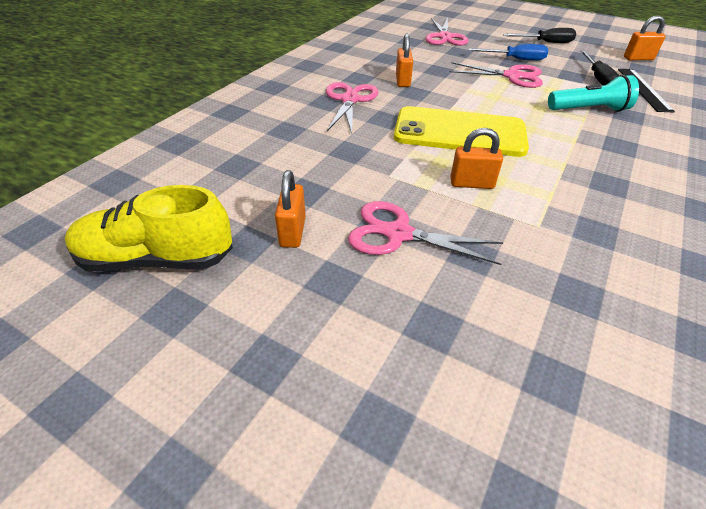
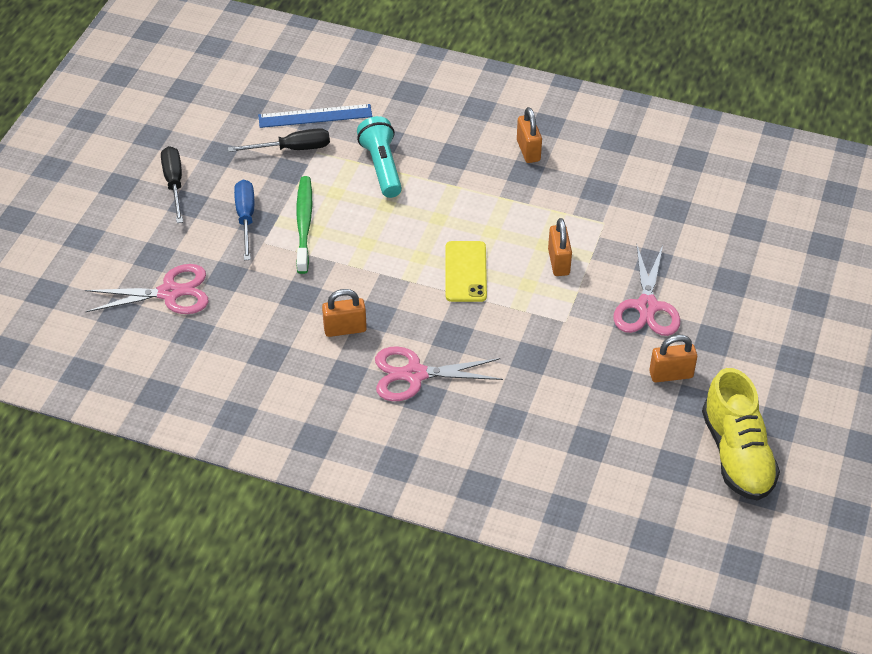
camera: 100 degrees left, 5 degrees up
(459, 132) = (465, 272): yellow phone -> yellow phone, size x0.57
(512, 76) = (304, 224): pink scissors -> green toothbrush
(638, 58) = (218, 103): orange padlock -> orange padlock (528, 150)
(643, 89) = (315, 116): black ruler -> blue ruler

